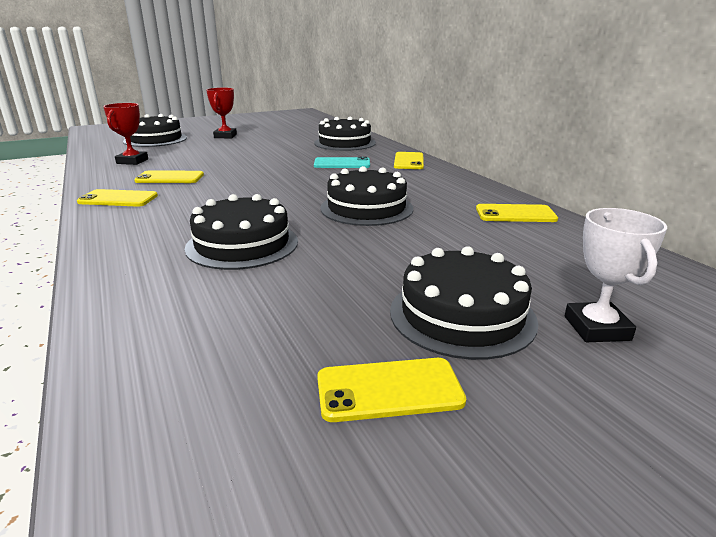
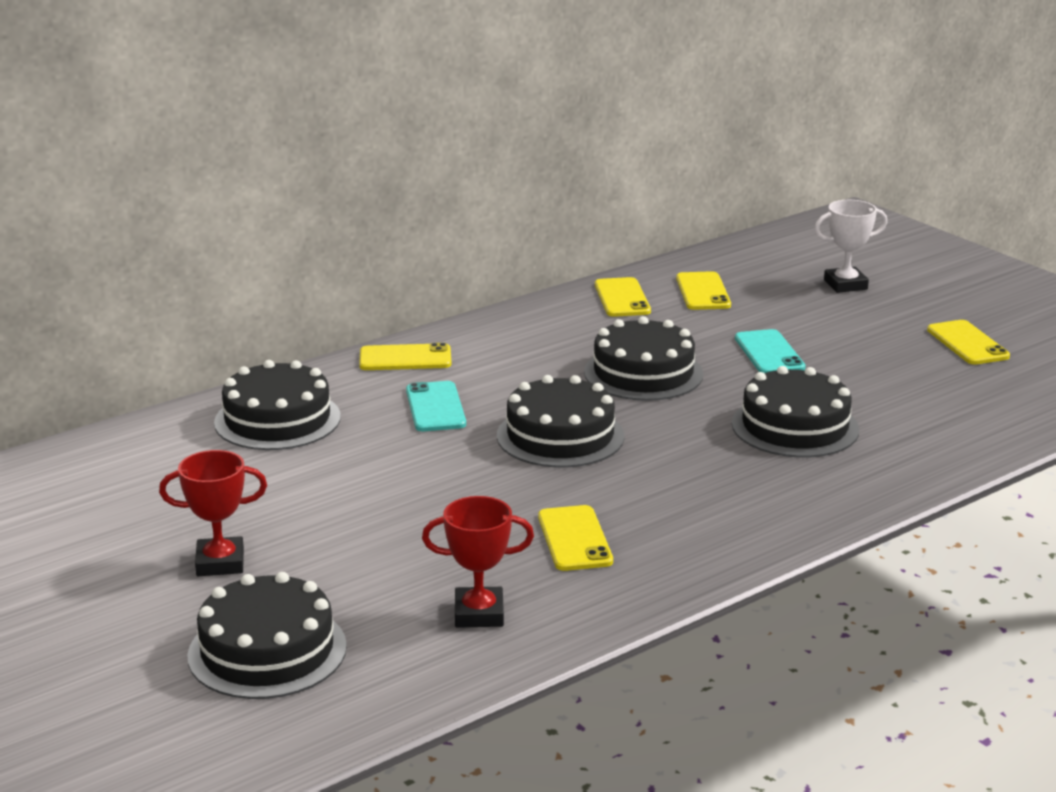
camera: 100 degrees left, 0 degrees up
(118, 199) = (698, 551): yellow phone -> yellow phone (703, 292)
(390, 254) = (769, 353): none -> turquoise phone
(462, 315) = (861, 324): black cake -> black cake (560, 436)

